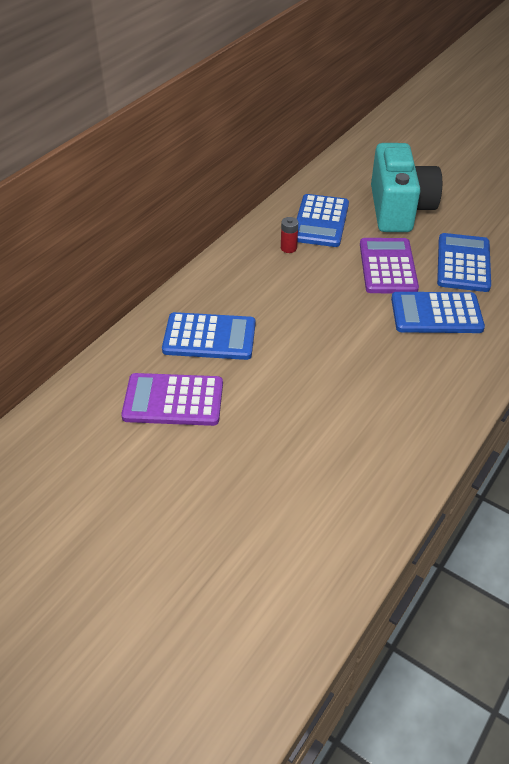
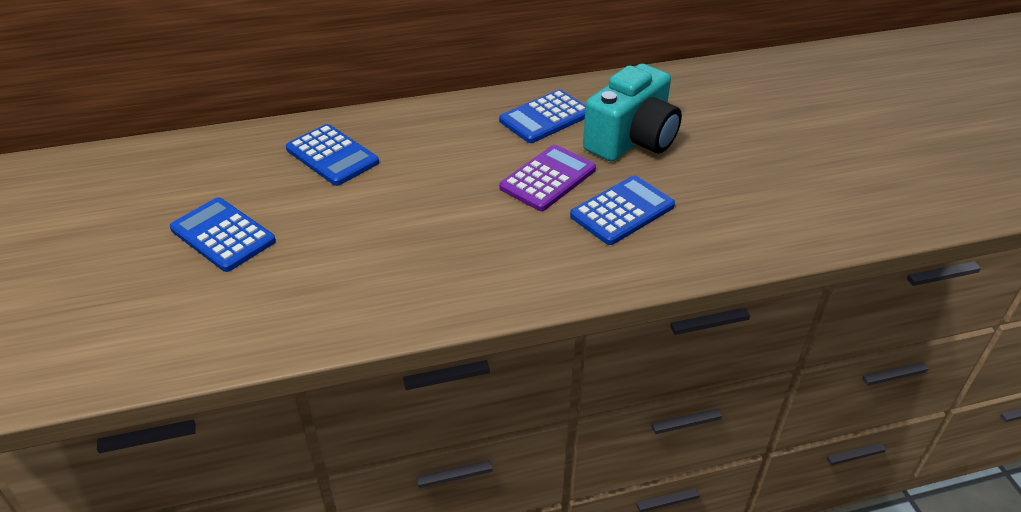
camera: 40 degrees right, 5 degrees down
(173, 400) = (246, 183): purple calculator -> none
(288, 248) = (487, 124): red battery -> none
(436, 314) = (531, 236): blue calculator -> blue calculator (223, 235)

